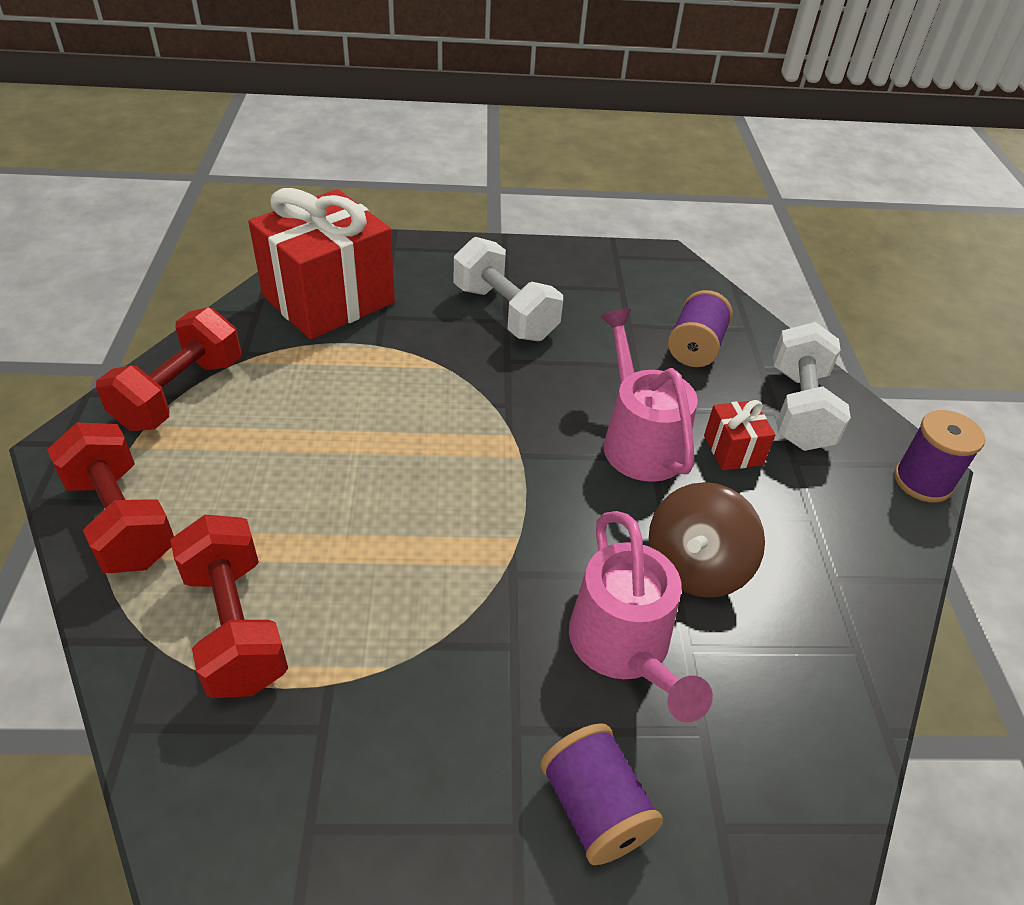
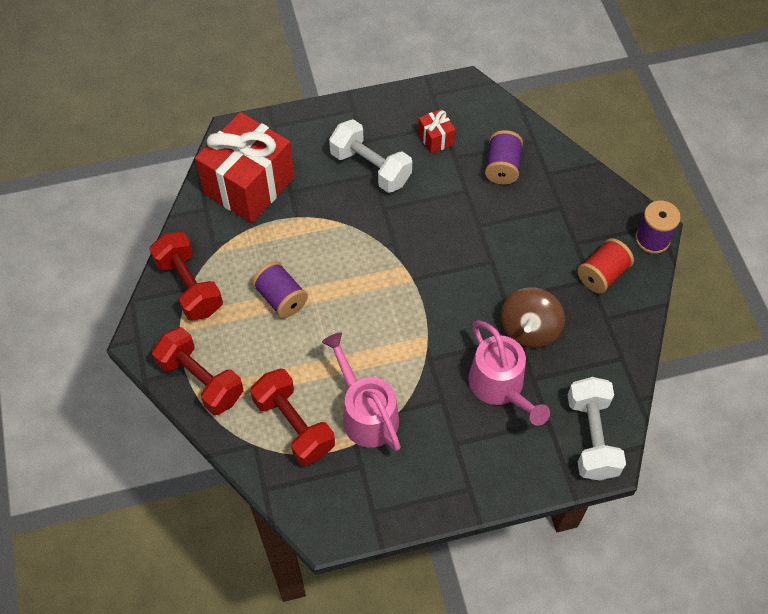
camera: 10 degrees left, 15 degrees up
(180, 393) = (189, 286): red dumbbell -> red dumbbell turned 45 degrees counterclockwise
(595, 808) = (503, 471): purple spool -> purple spool (281, 298)
(639, 440) = (480, 251): pink watering can -> pink watering can (366, 413)
(733, 450) = (538, 244): red gift -> red gift (435, 139)
(799, 409) = (574, 202): white dumbbell -> white dumbbell (591, 437)
(834, 513) = (602, 274): none -> red spool

